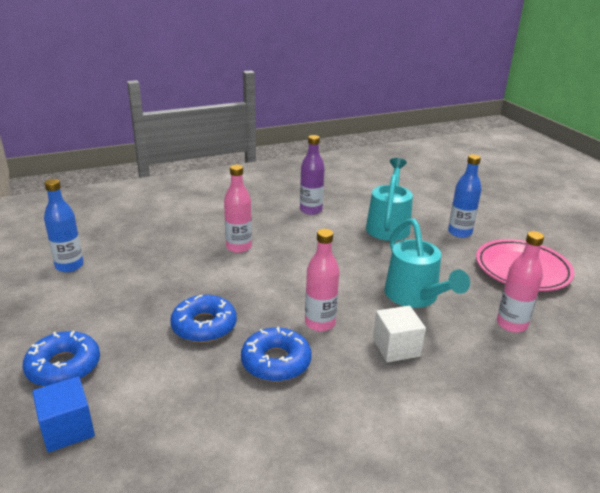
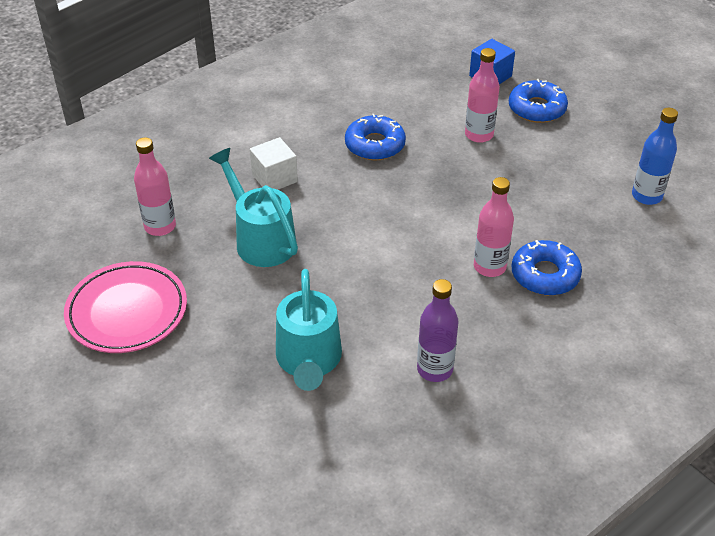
camera: 165 degrees right, 15 degrees up
(204, 326) = (455, 162): blue donut -> blue donut (545, 275)
(320, 323) = (351, 187): pink bottle -> pink bottle (479, 135)
(459, 232) = (202, 371): blue bottle -> none

